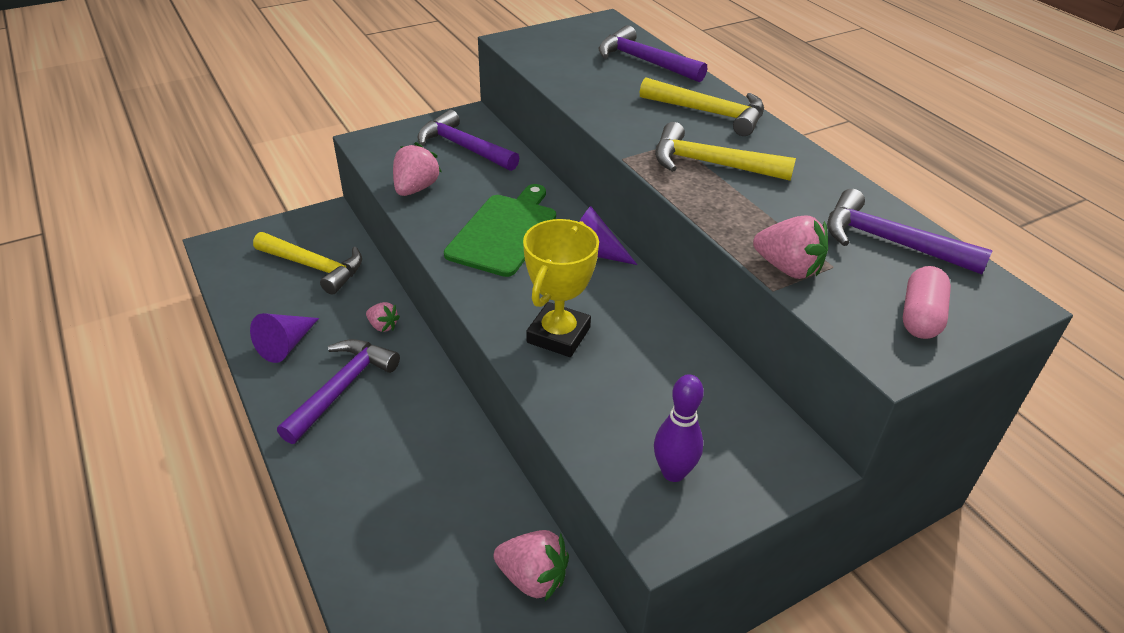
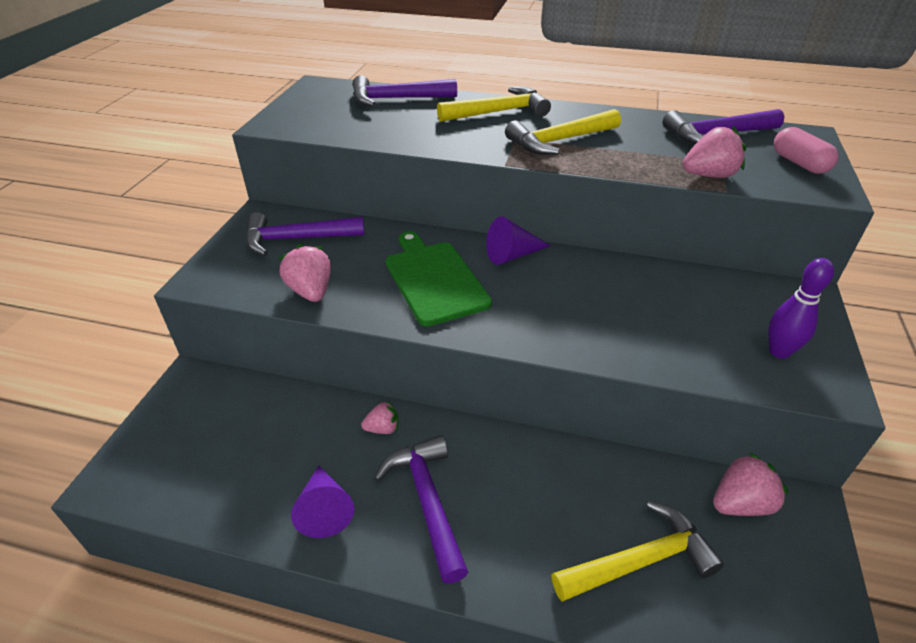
camera: 45 degrees left, 0 degrees up
(314, 267) = (246, 429): yellow hammer -> yellow hammer (639, 561)
(558, 335) = (587, 321): yellow trophy -> none

